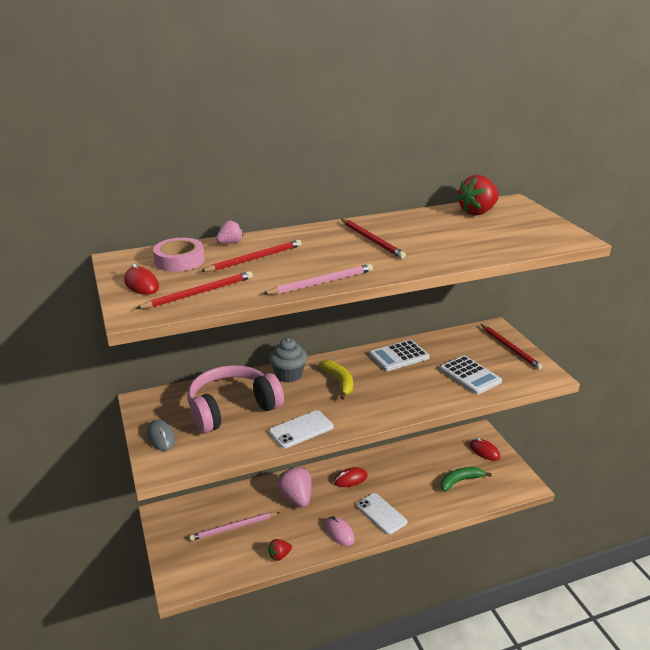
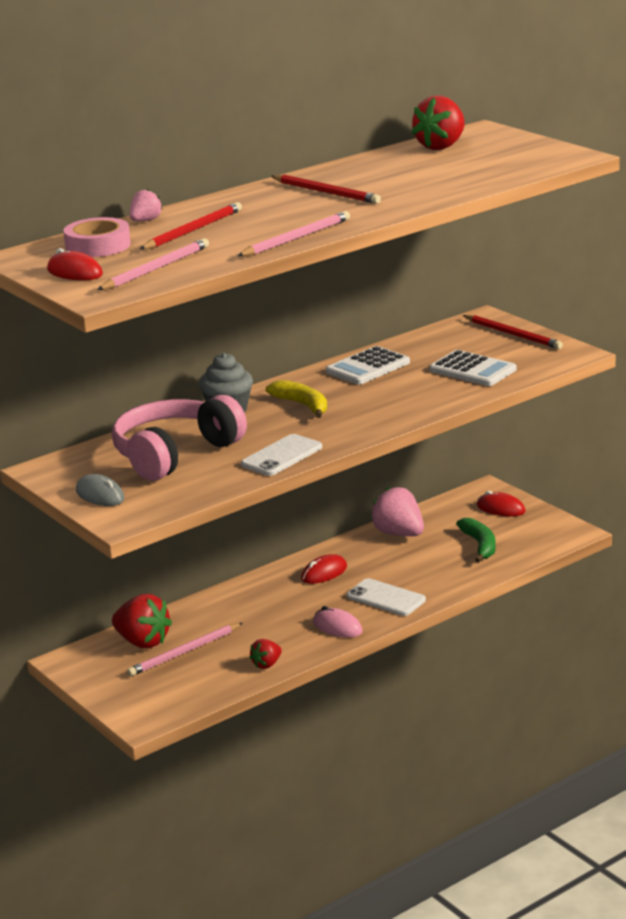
camera: 15 degrees left, 5 degrees down
(199, 293) = (156, 269): red pencil -> pink pencil
(213, 510) = (143, 642): none -> red strawberry
(296, 498) = (257, 606): pink strawberry -> pink strawberry (399, 534)
(460, 481) = (480, 545): green banana -> green banana turned 120 degrees clockwise

